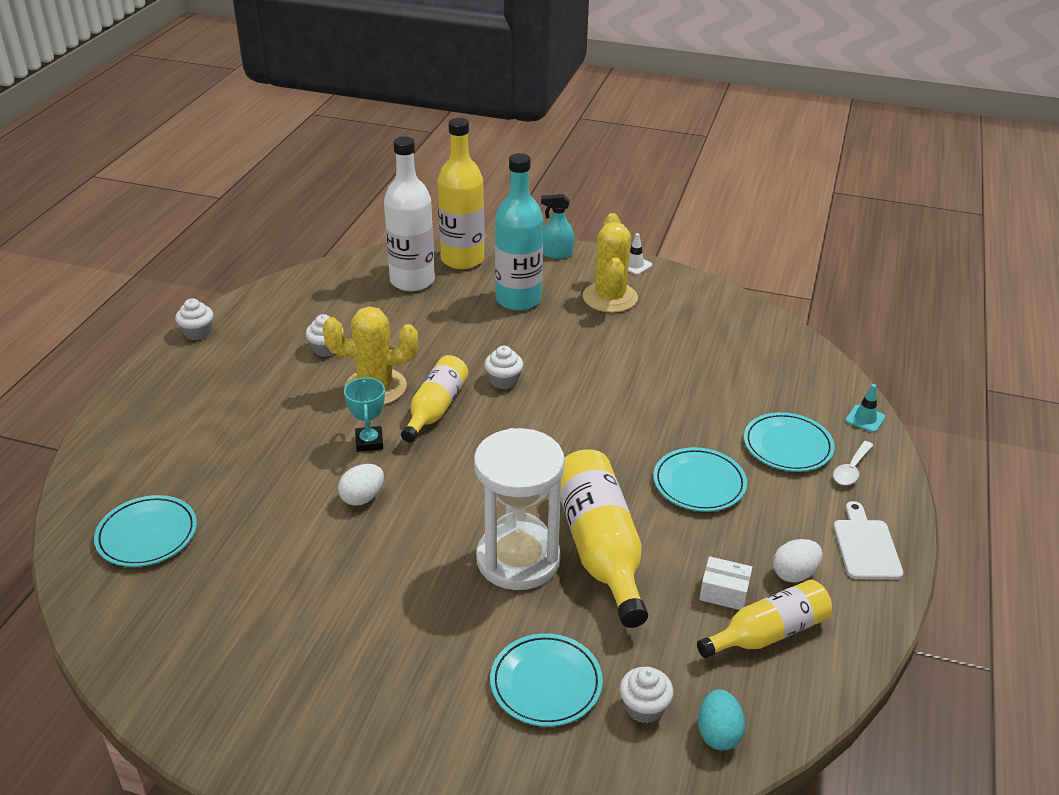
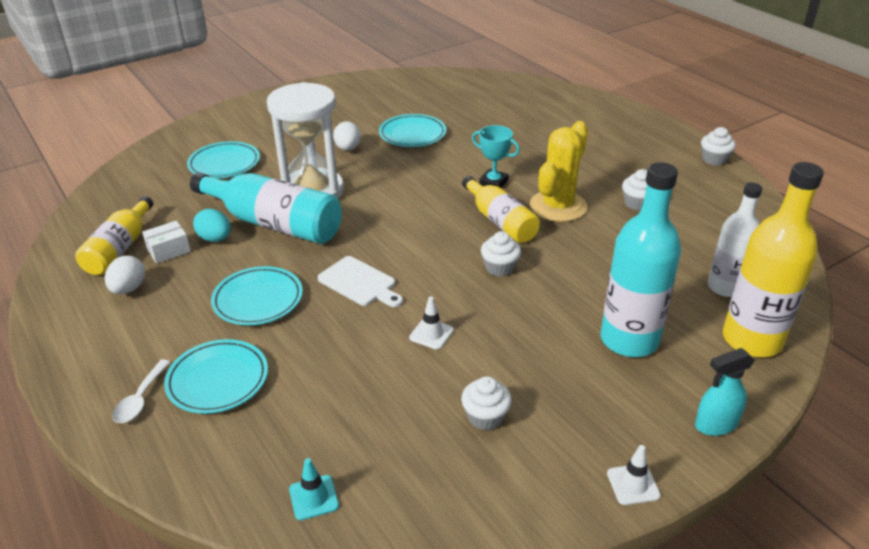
camera: 130 degrees right, 0 degrees up
(147, 535) = (495, 98): turquoise plate -> turquoise plate (412, 134)
(362, 498) = (440, 162): white egg -> white egg (348, 148)
(412, 281) = (725, 287): white bottle -> white bottle, size x0.65
(556, 254) = (715, 424): turquoise spray bottle -> turquoise spray bottle turned 150 degrees counterclockwise
(600, 548) = (274, 223): yellow bottle -> turquoise bottle
(610, 298) = (574, 412): yellow cactus -> none
(617, 377) = (431, 334): none -> white traffic cone
(644, 707) = (163, 183): white cupcake -> white cupcake (485, 417)
(718, 733) = (112, 196): turquoise egg -> turquoise egg (215, 239)
(851, 469) = (140, 399): white spoon -> white spoon turned 150 degrees counterclockwise
(865, 419) = (165, 468): turquoise traffic cone -> turquoise traffic cone (314, 497)
(865, 546) = (84, 341): white cutting board -> white cutting board (359, 283)

